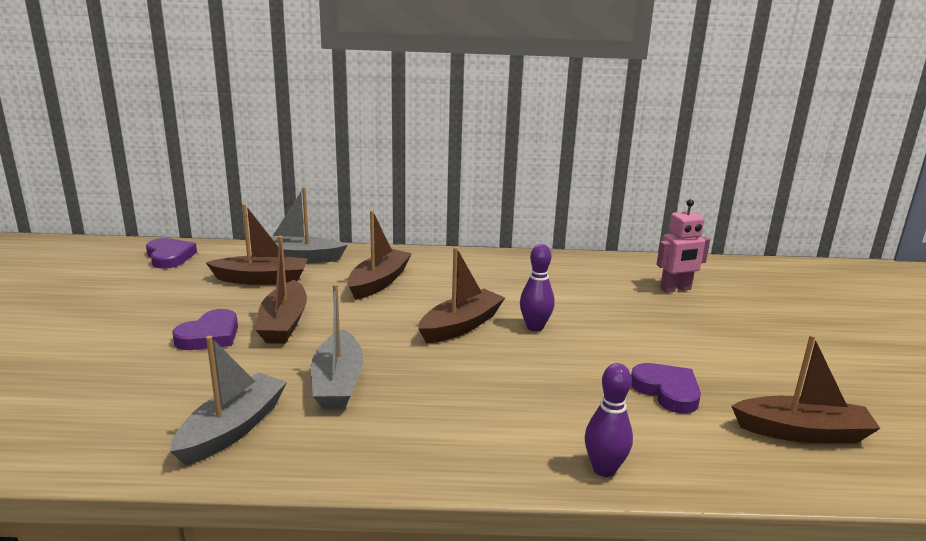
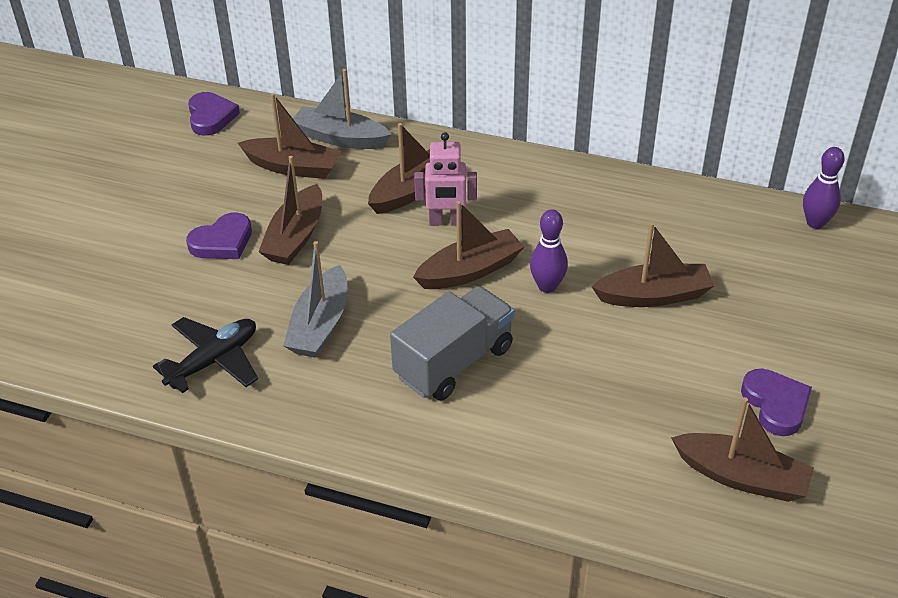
camera: 20 degrees right, 20 degrees up
(232, 429) = (214, 361): grey boat -> black plane
(486, 391) = (454, 362): none -> grey truck
(604, 469) = (516, 474): purple bowling pin -> purple bowling pin (815, 223)
(626, 321) = (654, 296): none -> brown boat
(667, 391) = (636, 398): purple heart -> purple heart (775, 404)
(675, 289) = (746, 255): pink robot -> pink robot (446, 222)

